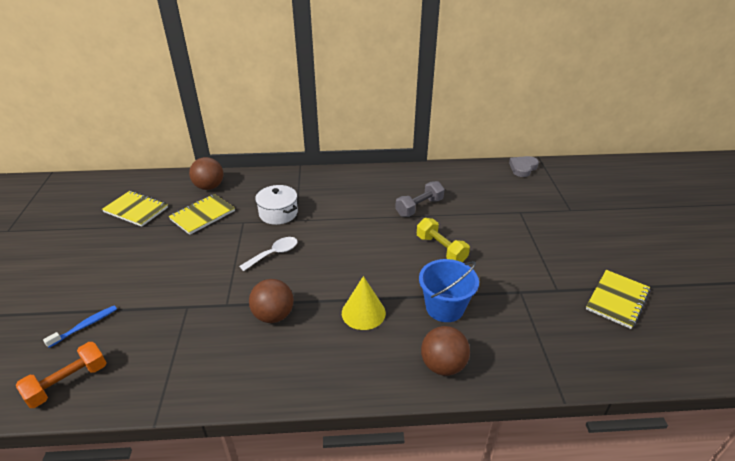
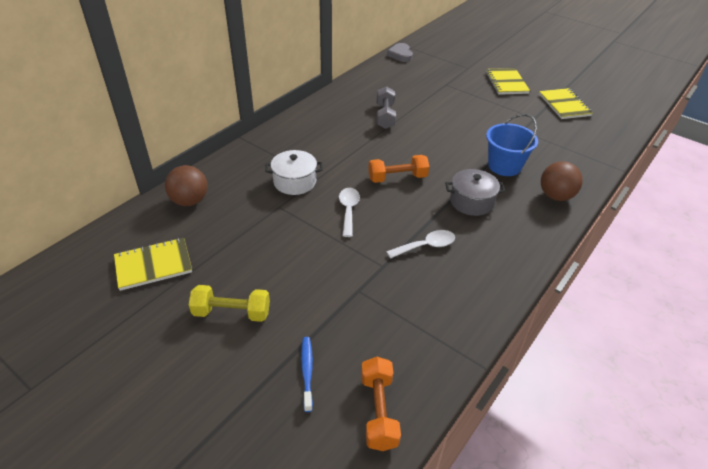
camera: 50 degrees left, 5 degrees up
(202, 215) = (232, 225): yellow notebook -> yellow notebook (506, 83)
(273, 315) = (426, 246): brown ball -> white spoon
(344, 256) = (397, 178): none -> orange dumbbell
(363, 313) = (471, 202): yellow cone -> grey pot
(441, 249) = (444, 134): yellow dumbbell -> yellow dumbbell (232, 312)

